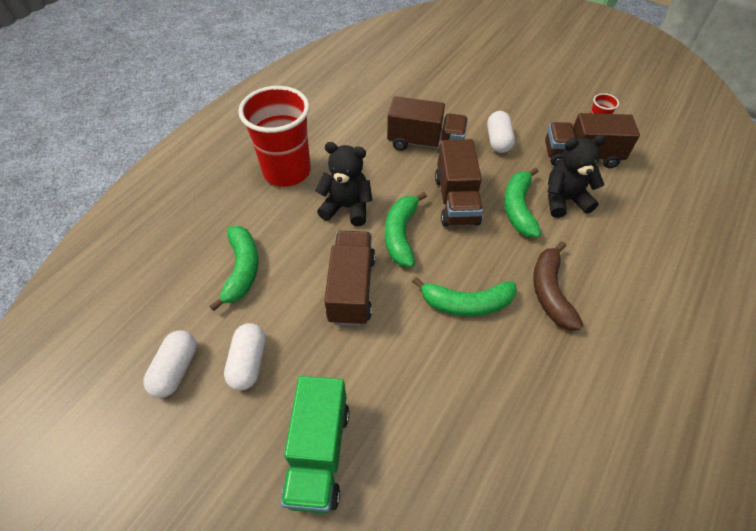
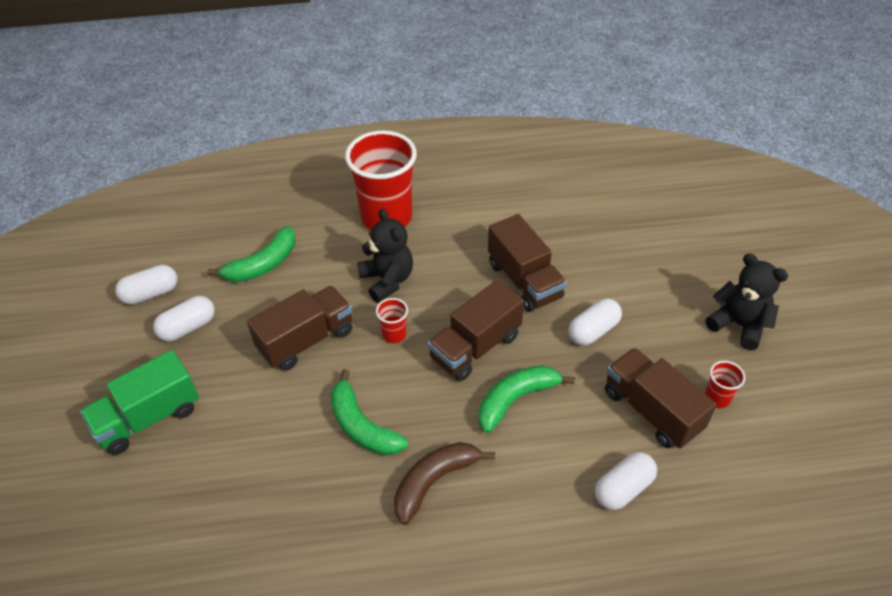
camera: 50 degrees right, 5 degrees down
(401, 234) = (394, 334): green banana -> red cup
(564, 200) = (568, 430): black teddy bear -> black teddy bear (739, 325)
(627, 204) = (623, 488): none -> white capsule

